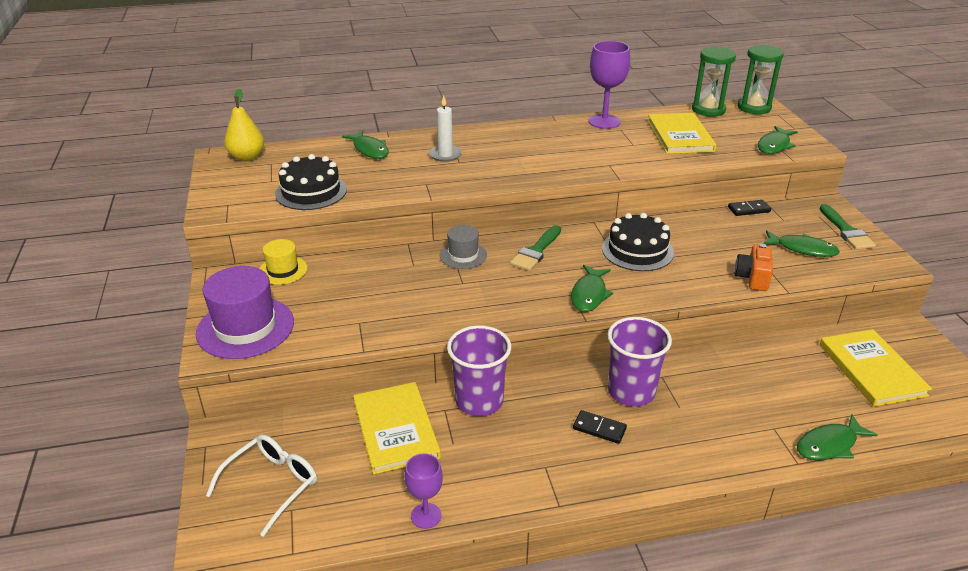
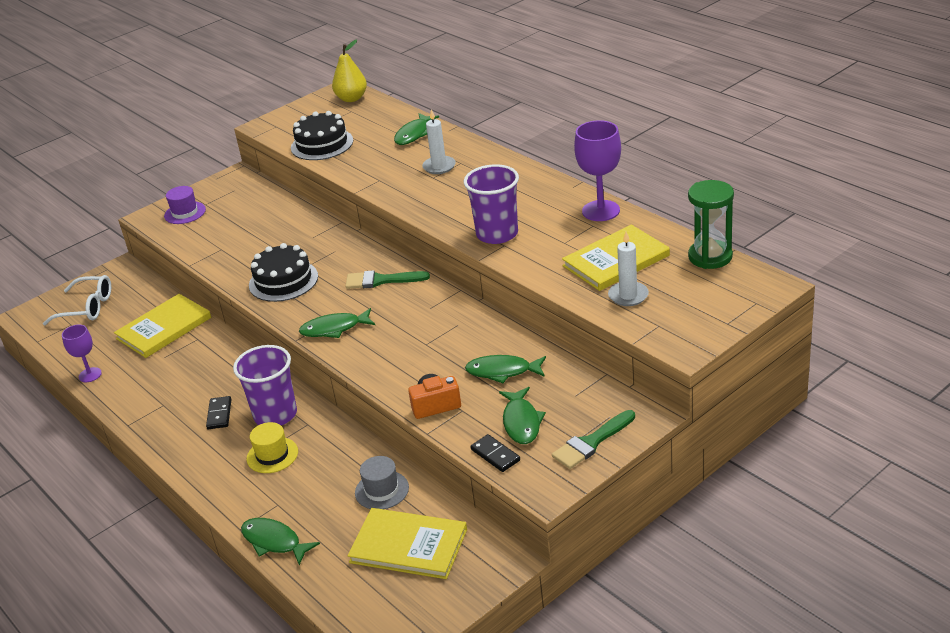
camera: 65 degrees right, 0 degrees up
(245, 327) = (185, 213): purple hat -> purple hat, size x0.56
(283, 270) = (261, 193): yellow hat -> yellow hat (272, 455)
(463, 255) = (344, 251): grey hat -> grey hat (382, 490)
(479, 401) = (216, 349): purple cup -> purple cup (497, 234)
(637, 250) = (428, 329): black cake -> black cake (283, 281)
(731, 145) = (628, 296): none -> white candle
(748, 209) = (575, 368): black domino -> black domino (495, 455)
(754, 107) = (756, 282): green hourglass -> none
(774, 145) = (659, 322): green fish -> green fish (502, 371)
(871, 369) = (408, 546): yellow book -> yellow book turned 60 degrees clockwise

